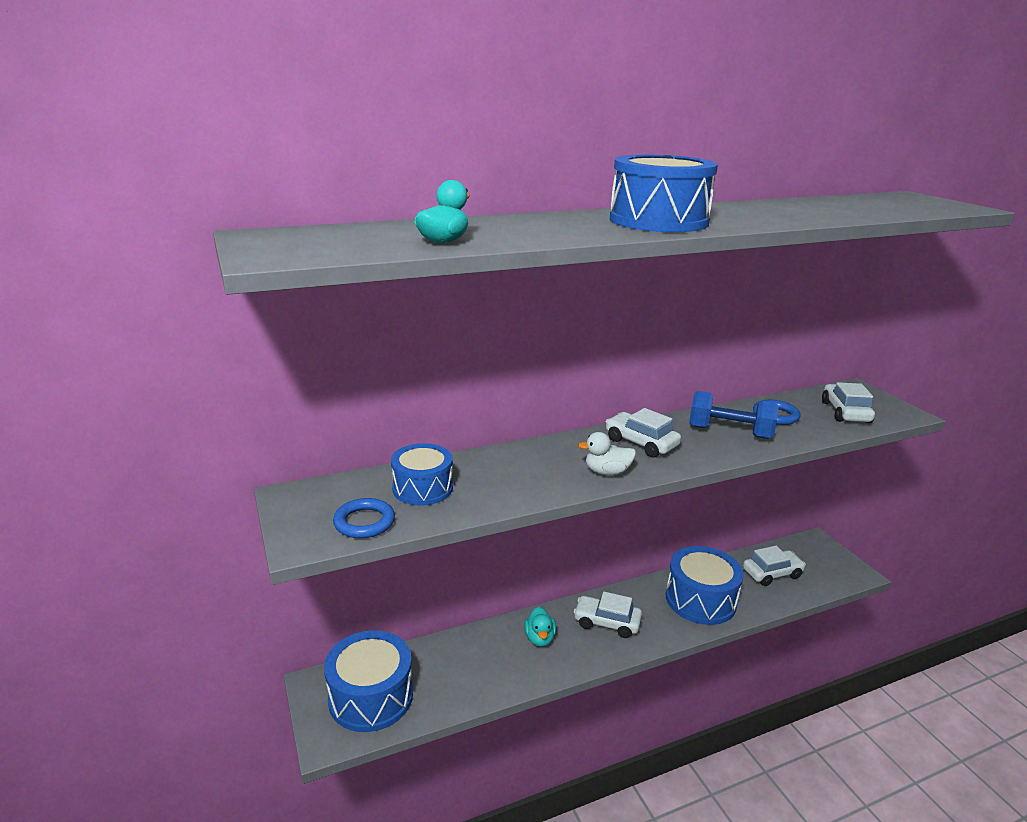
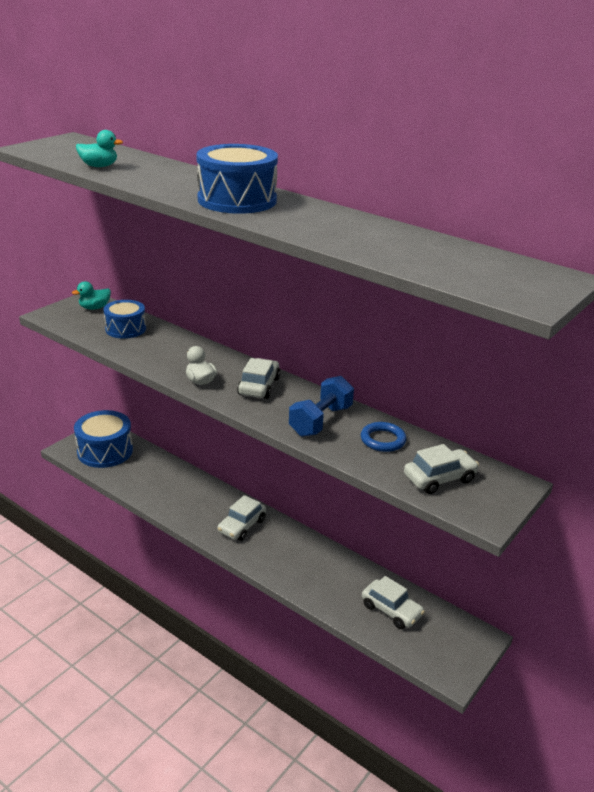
camera: 60 degrees right, 5 degrees up
(364, 522) = (77, 324): blue ring -> none
(539, 638) = (201, 499): turquoise duck -> turquoise duck (94, 308)
(607, 622) = (242, 526): white car -> white car turned 135 degrees counterclockwise
(700, 600) = (312, 570): blue drum -> none
(729, 432) = (320, 421): blue dumbbell -> blue dumbbell turned 45 degrees clockwise

